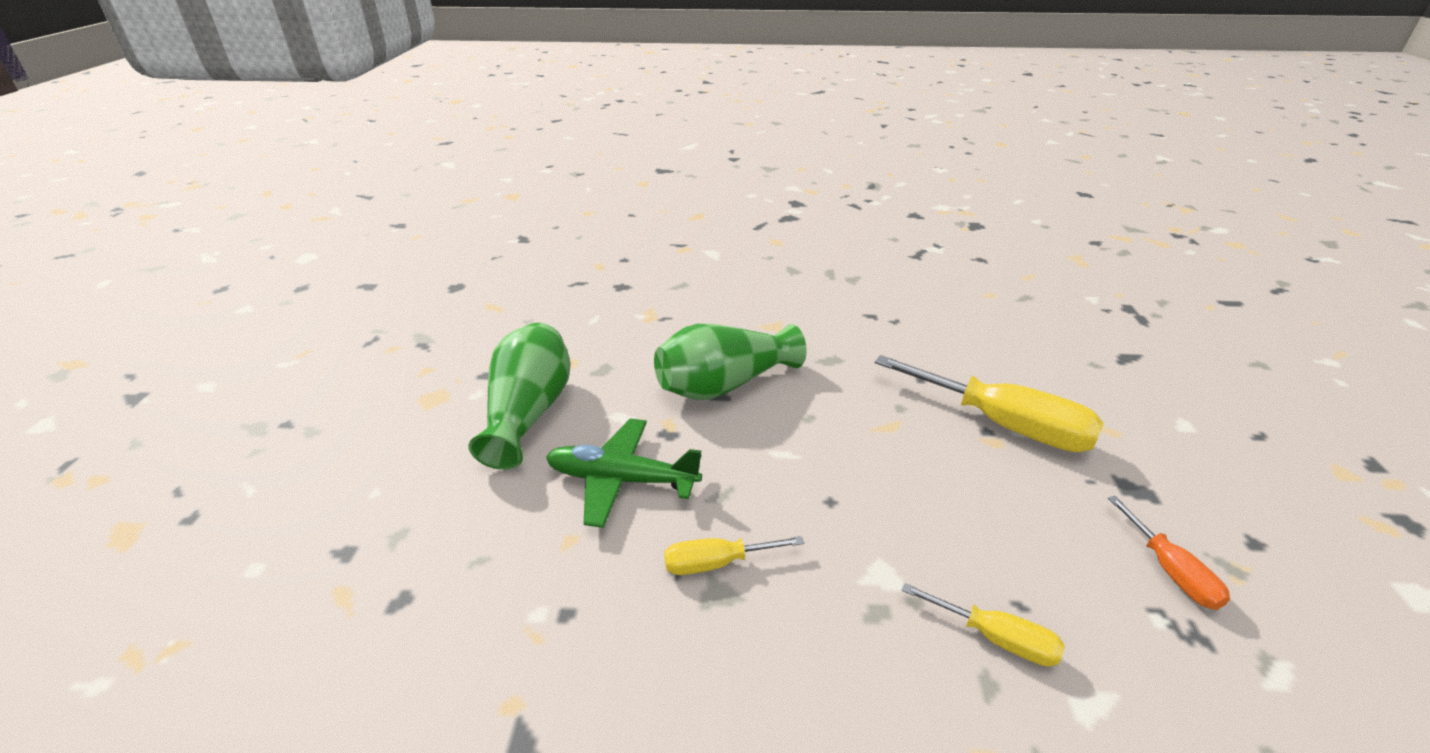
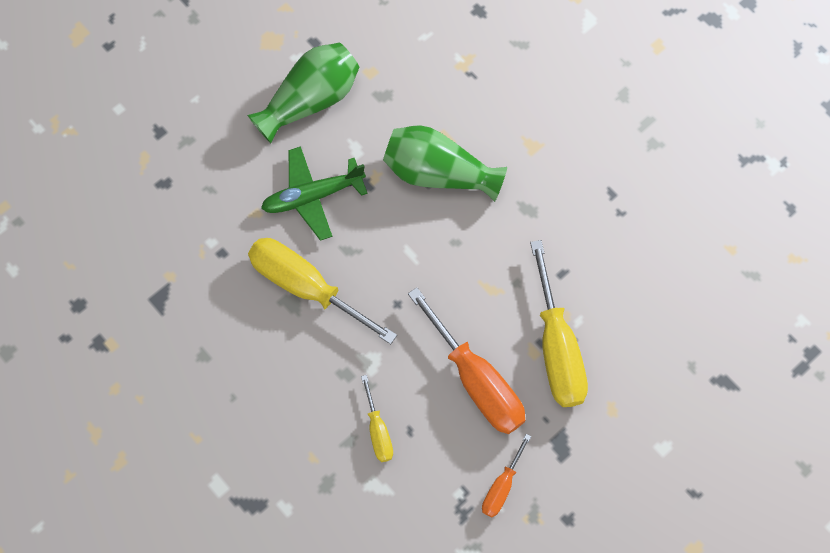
camera: 45 degrees right, 35 degrees up
(621, 480) = (312, 196): green plane -> green plane turned 75 degrees counterclockwise
(716, 563) = (306, 287): yellow screwdriver -> yellow screwdriver, size x1.97
(994, 501) = (476, 380): none -> orange screwdriver

